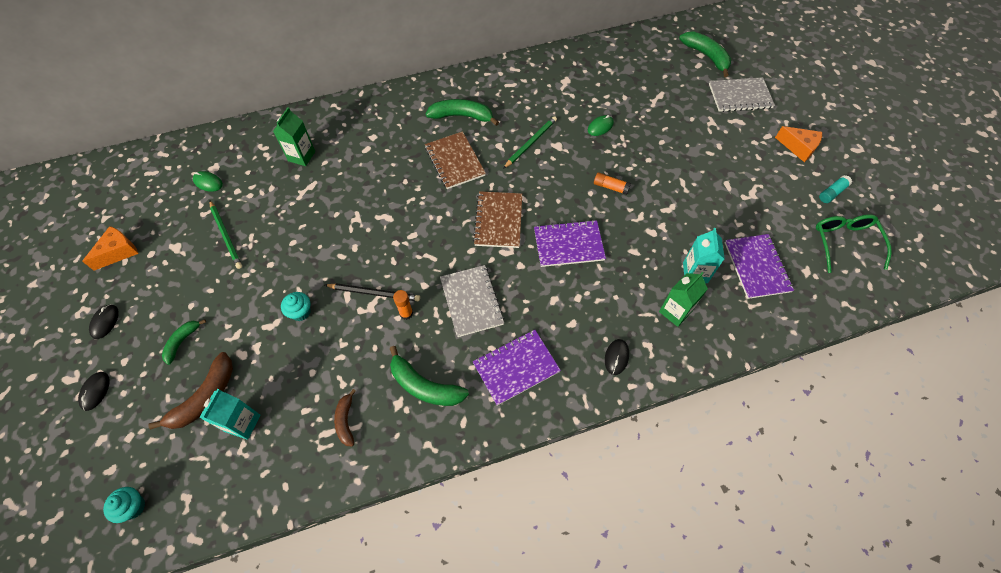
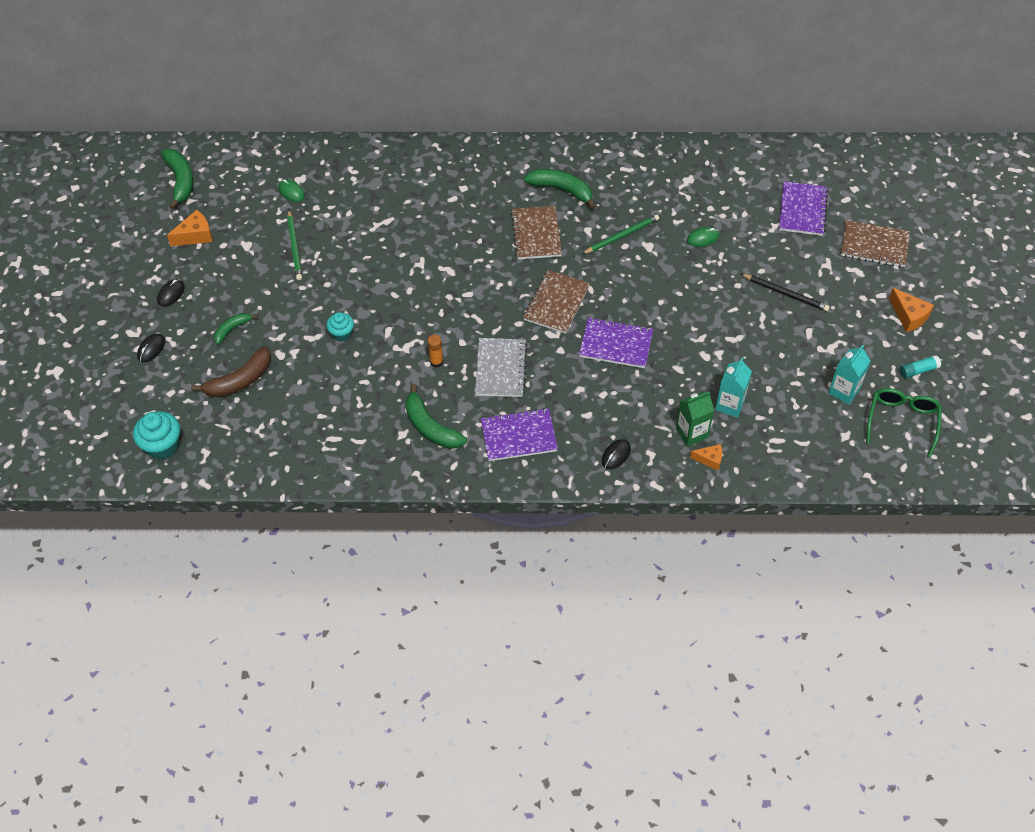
camera: 20 degrees right, 5 degrees down
(133, 507) = (162, 446): turquoise cupcake -> turquoise cupcake, size x1.60
(243, 423) = (266, 410): turquoise carton -> turquoise carton (844, 391)
(301, 156) = (387, 189): green carton -> none
(346, 421) = (353, 434): brown banana -> none
(374, 293) = (414, 336): black pencil -> black pencil (786, 294)
(610, 187) = (684, 301): orange glue stick -> none
(703, 333) = (709, 459): none -> orange cheese
(706, 56) = (860, 192): green banana -> green banana (180, 181)
(740, 96) = (874, 245): grey notebook -> brown notebook
(757, 267) = (796, 417): purple notebook -> purple notebook (802, 210)

